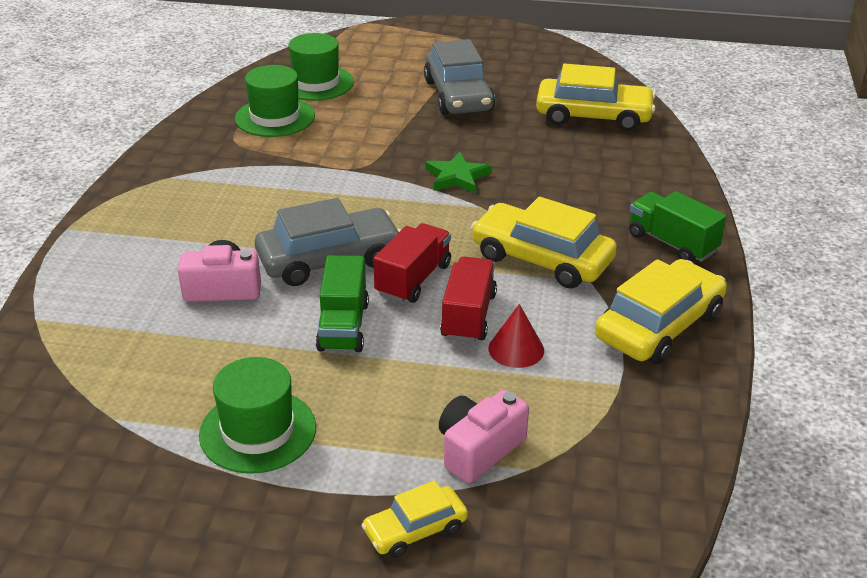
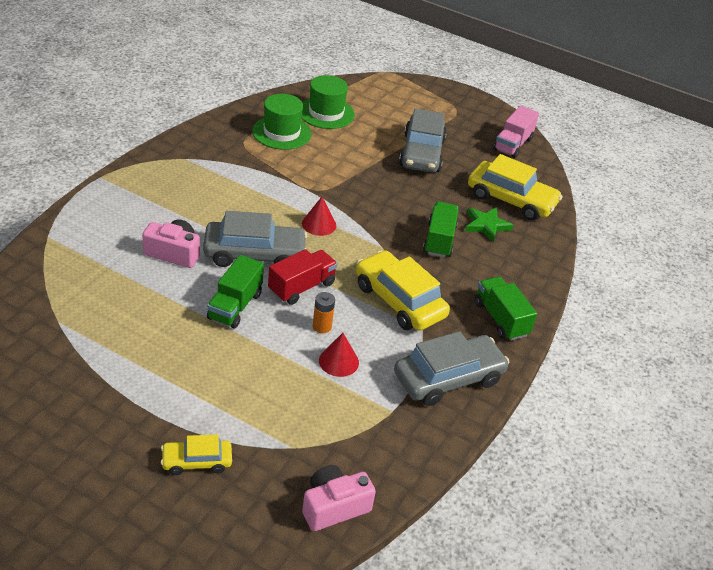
camera: 15 degrees right, 5 degrees up
(258, 431) = (139, 360): green hat -> none
(387, 203) = (319, 224): none -> red cone
(457, 177) = (380, 218): green star -> green star (486, 225)
(468, 316) = (322, 326): red truck -> orange battery
(479, 449) = (270, 422): pink camera -> pink camera (334, 507)
(542, 180) = (439, 240): none -> green truck
(555, 61) = (513, 144): none -> pink truck
(659, 326) = (448, 378): yellow car -> grey car

